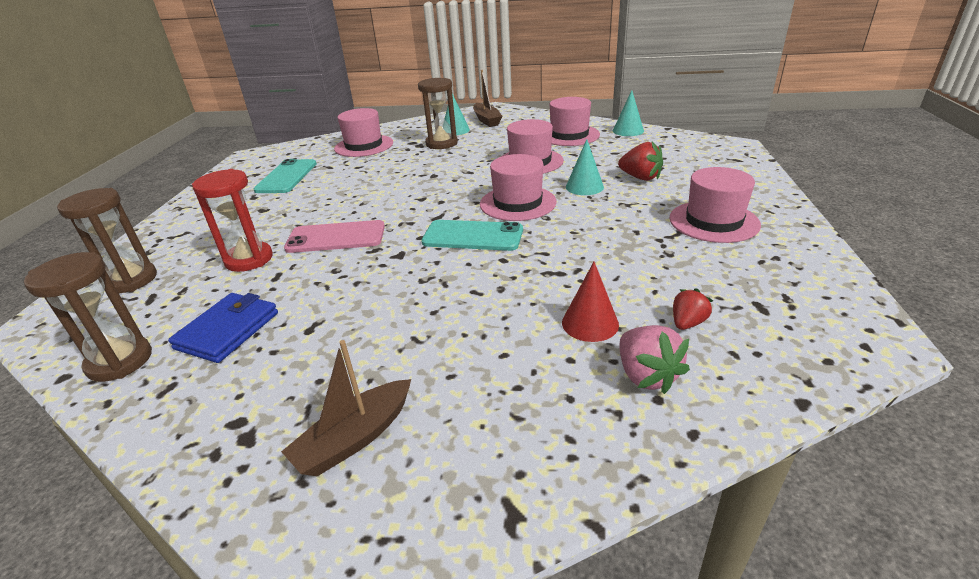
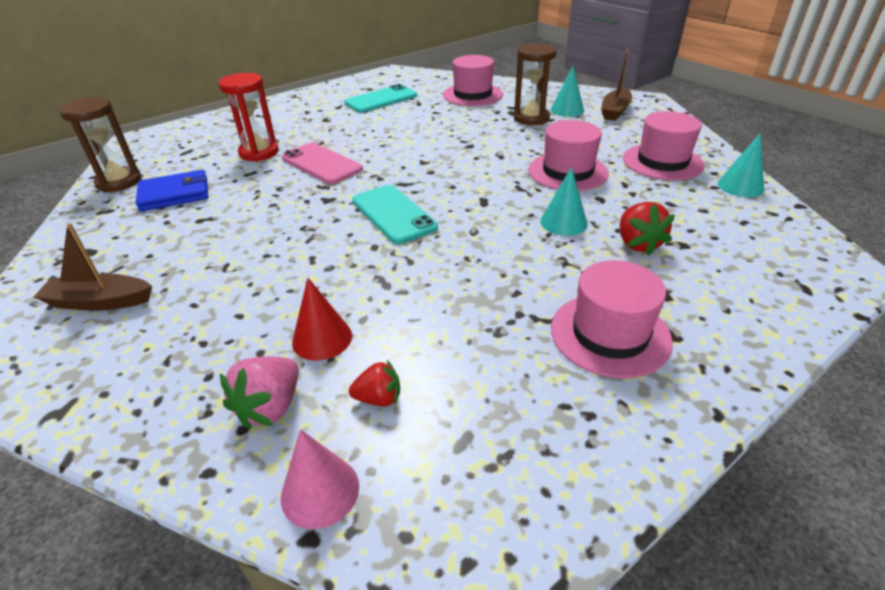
camera: 45 degrees right, 5 degrees up
(131, 280) = (198, 135): brown hourglass -> none
(518, 203) = (479, 205): pink hat -> none
(760, 382) = (320, 491): none -> pink cone

